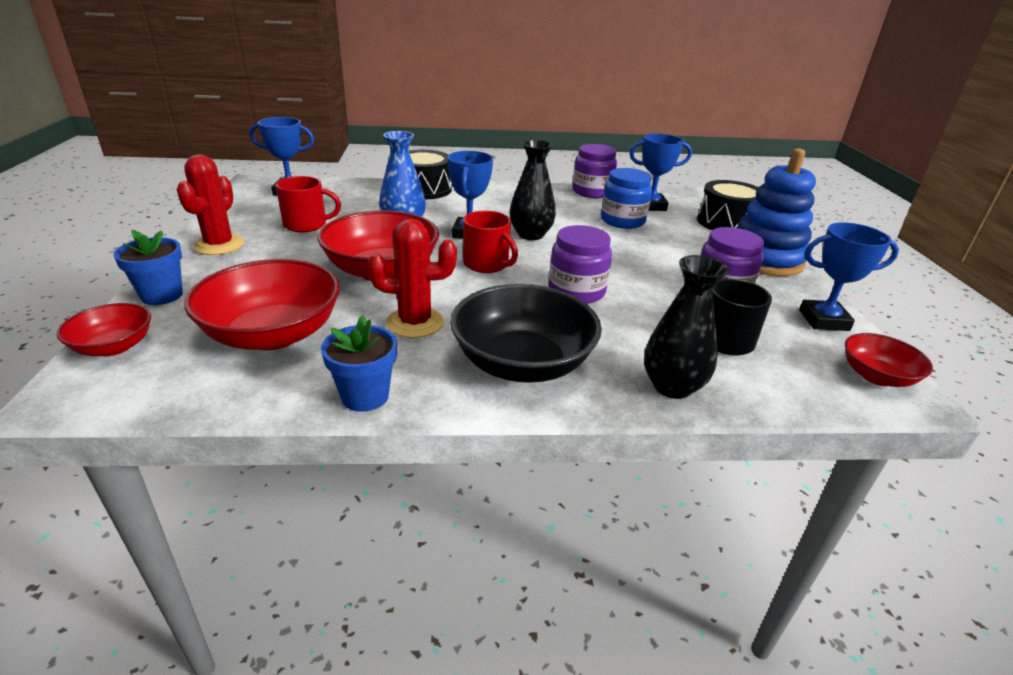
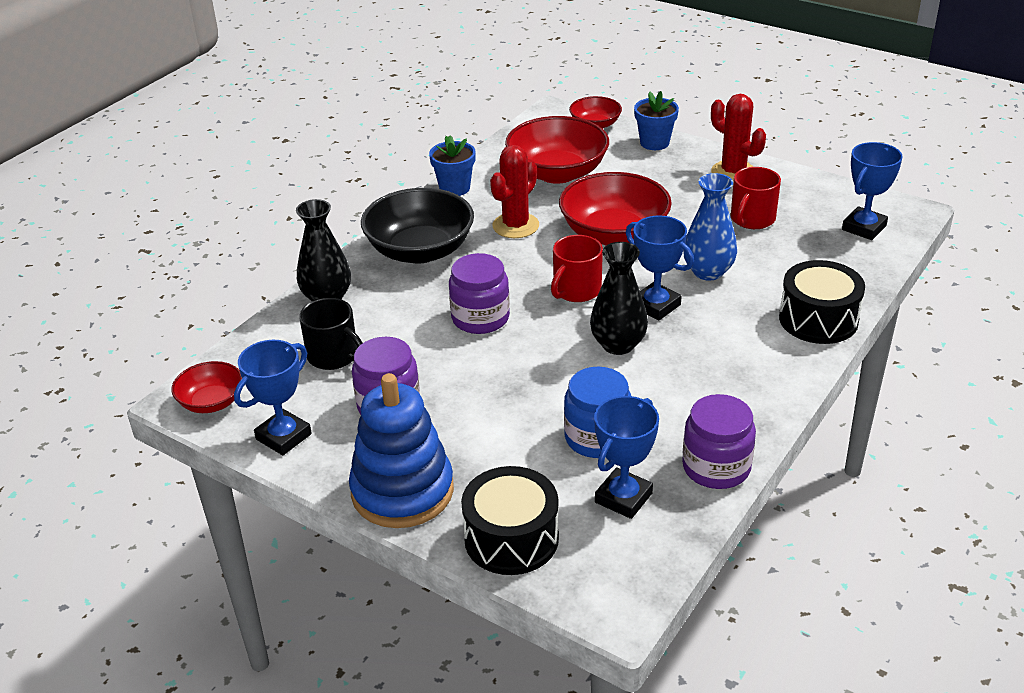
camera: 130 degrees right, 5 degrees up
(487, 264) = (576, 290): red mug -> red mug turned 45 degrees counterclockwise

